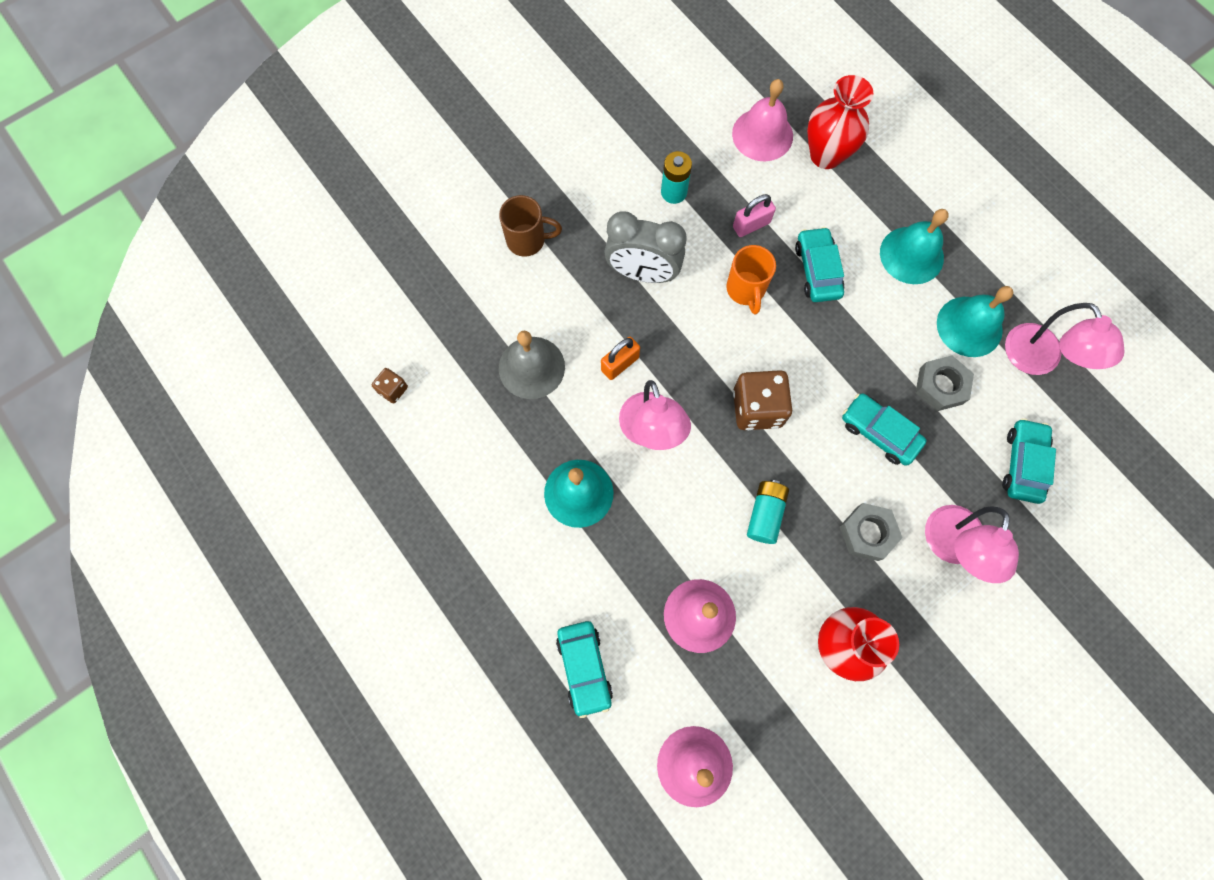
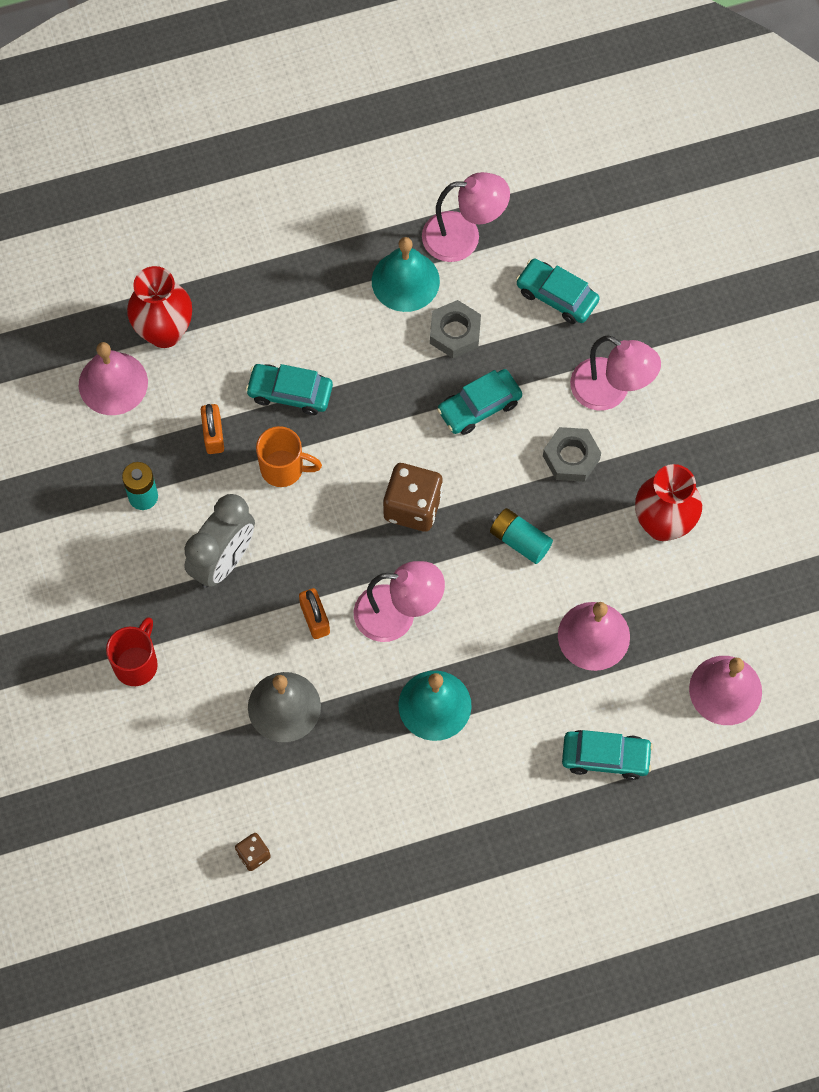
camera: 70 degrees left, 5 degrees down
(527, 240) = (136, 663): brown mug -> red mug
(751, 225) = (213, 435): pink padlock -> orange padlock
(911, 255) = (310, 299): turquoise bell -> none

